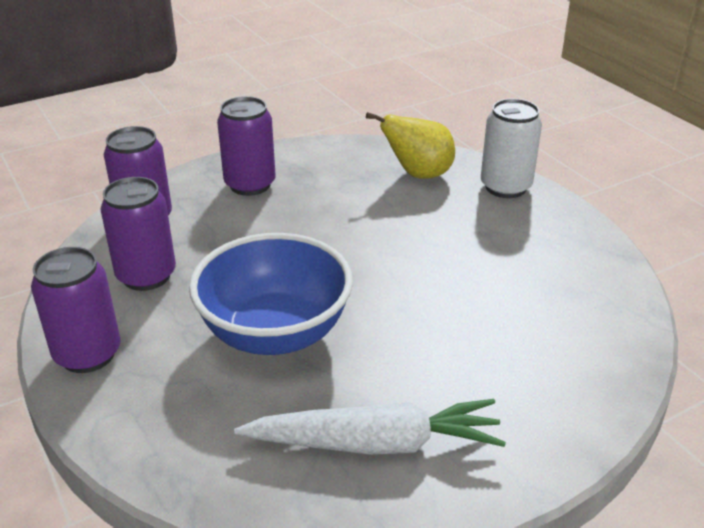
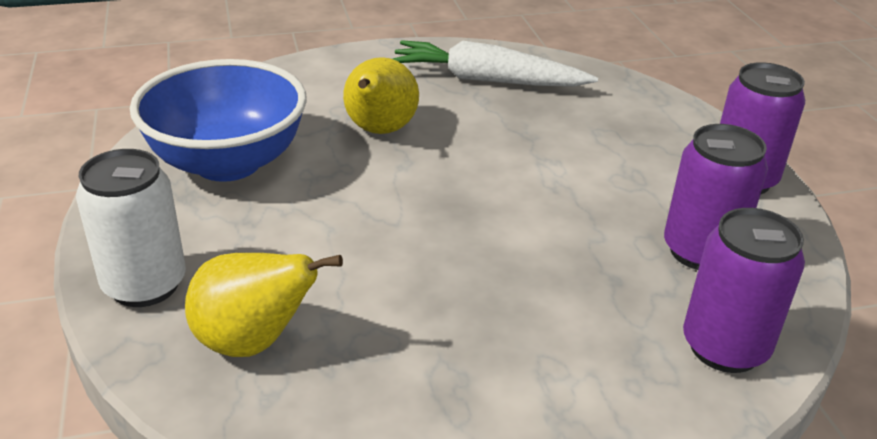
camera: 165 degrees left, 0 degrees up
(250, 184) = (549, 385): purple can -> none
(275, 333) = (549, 163): blue bowl -> blue bowl (227, 163)
(449, 334) = (379, 131): none -> yellow pear

